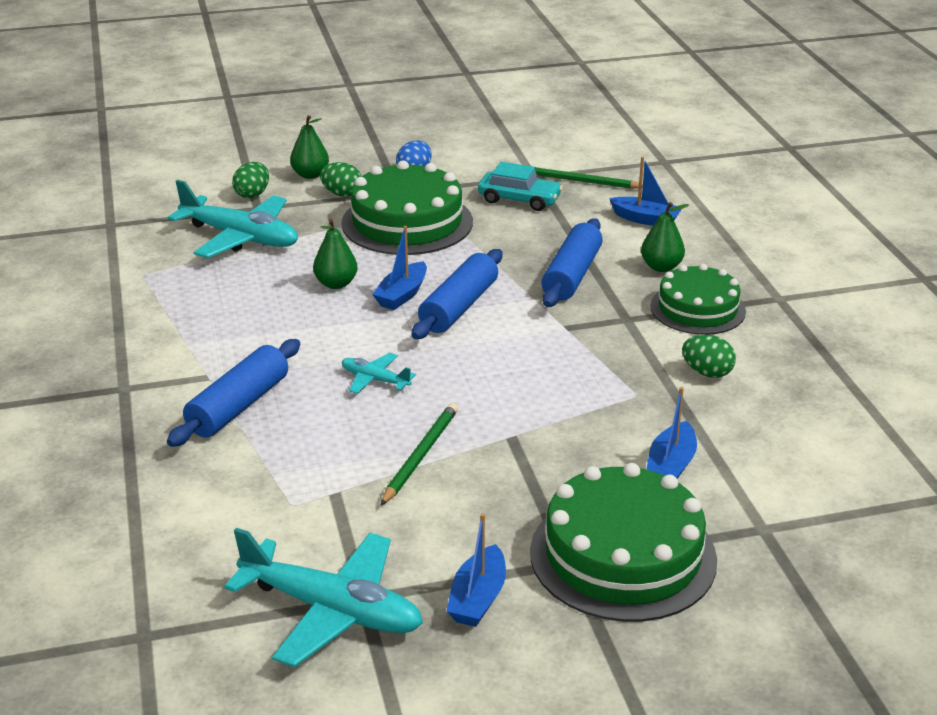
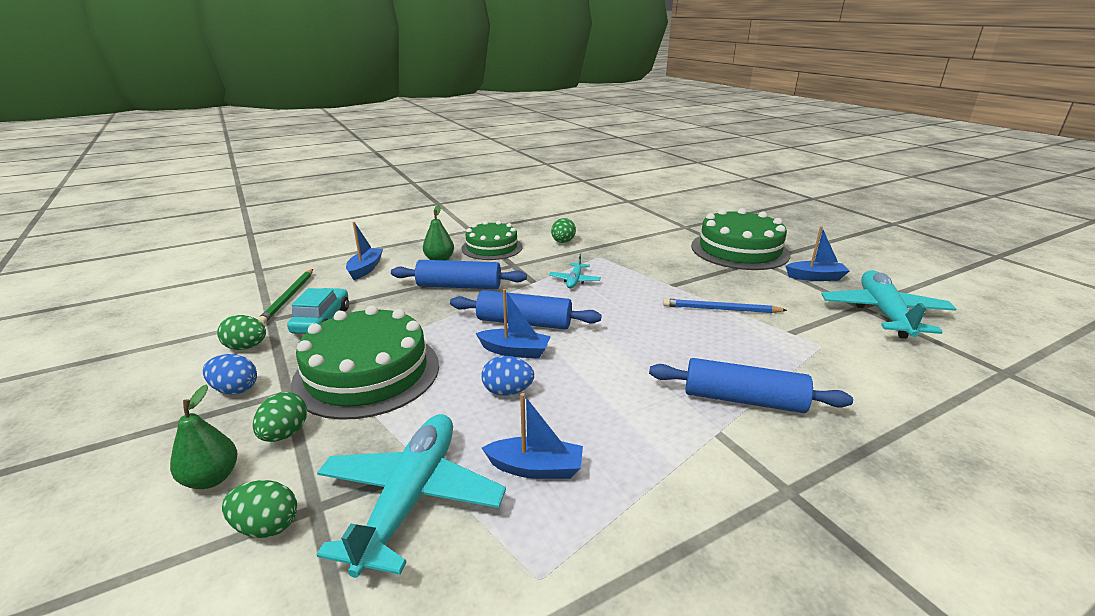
camera: 105 degrees left, 5 degrees down
(336, 284) = (508, 391): green pear -> blue egg
(375, 379) = (650, 341): turquoise plane -> turquoise plane (574, 280)
(420, 455) = (720, 309): green pencil -> blue pencil
(483, 170) = (246, 347): none -> green egg
(671, 465) = (657, 245): blue boat -> blue boat (535, 468)

